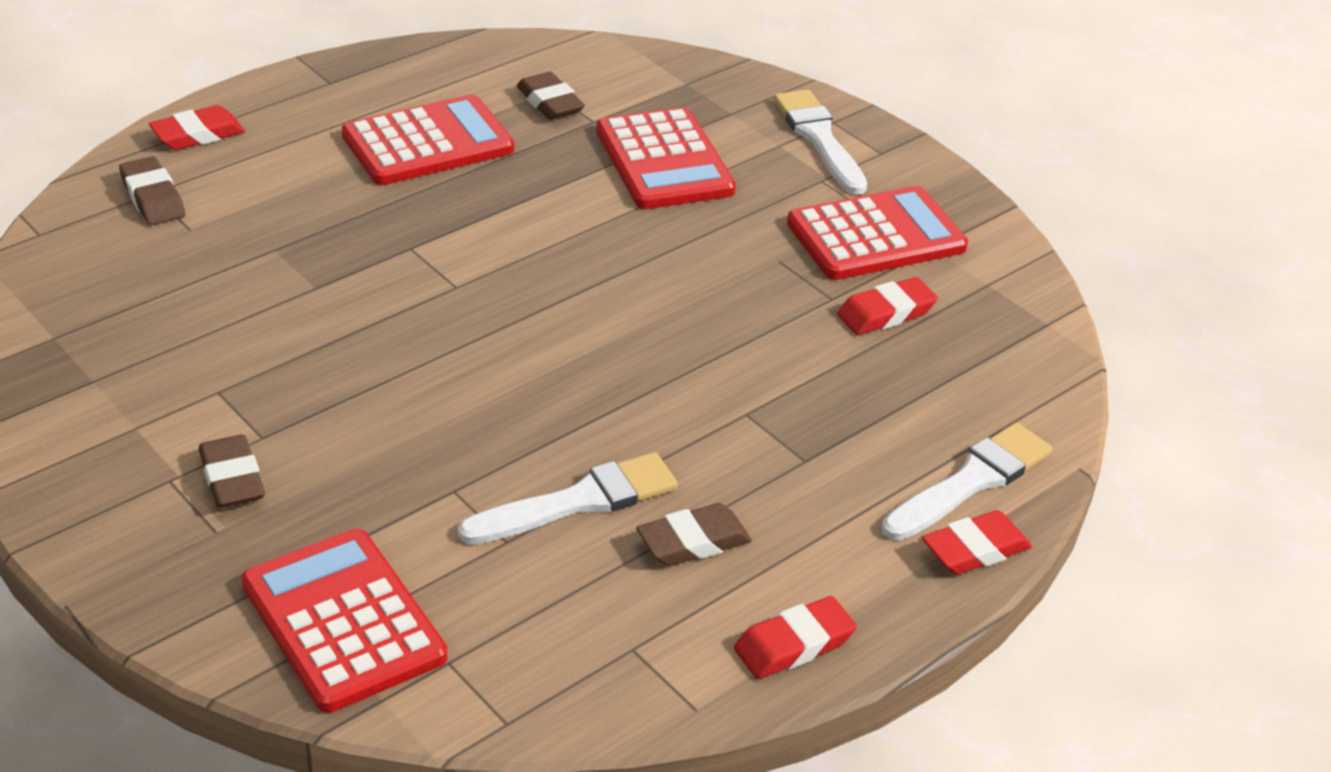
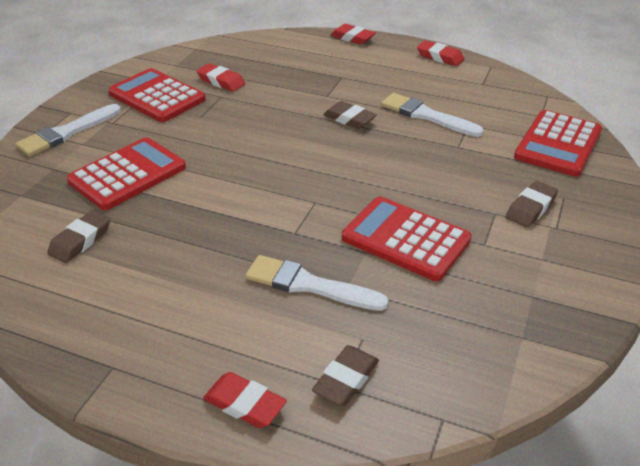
camera: 115 degrees left, 0 degrees up
(428, 143) = (170, 274): red calculator -> red calculator (405, 239)
(693, 542) = (416, 86): brown eraser -> brown eraser (349, 119)
(970, 482) = (316, 45): white brush -> white brush (309, 285)

